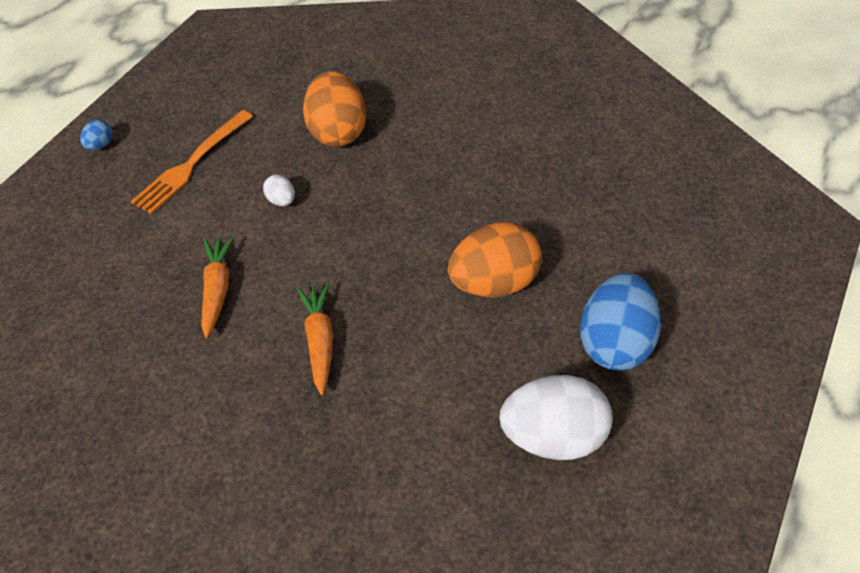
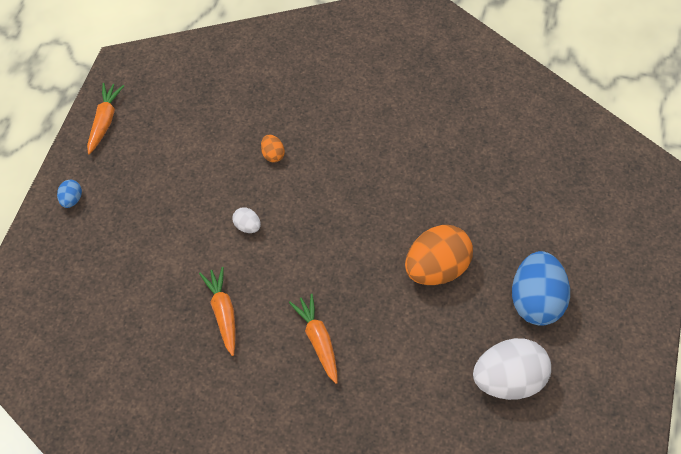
camera: 15 degrees left, 5 degrees up
(168, 76) = (104, 122): none -> orange carrot
(191, 165) = (159, 206): orange fork -> none
(338, 132) = (272, 155): orange egg -> orange egg, size x0.44

